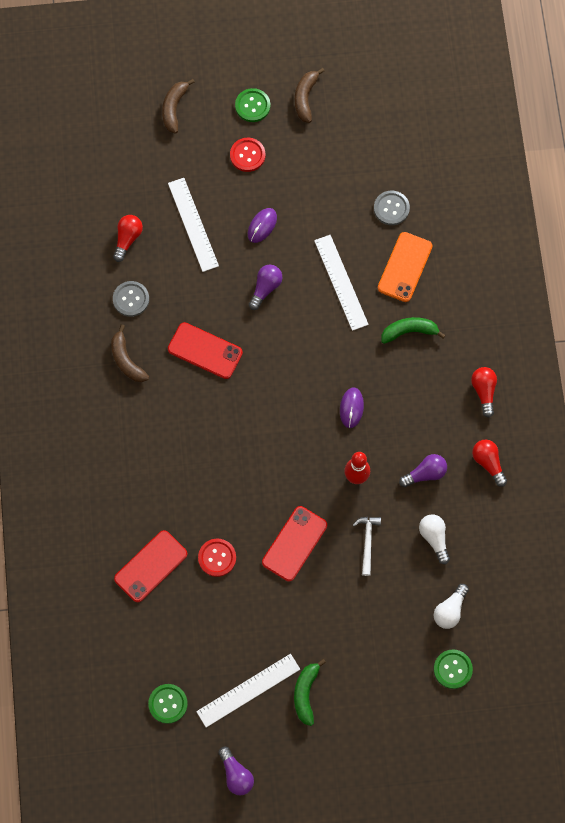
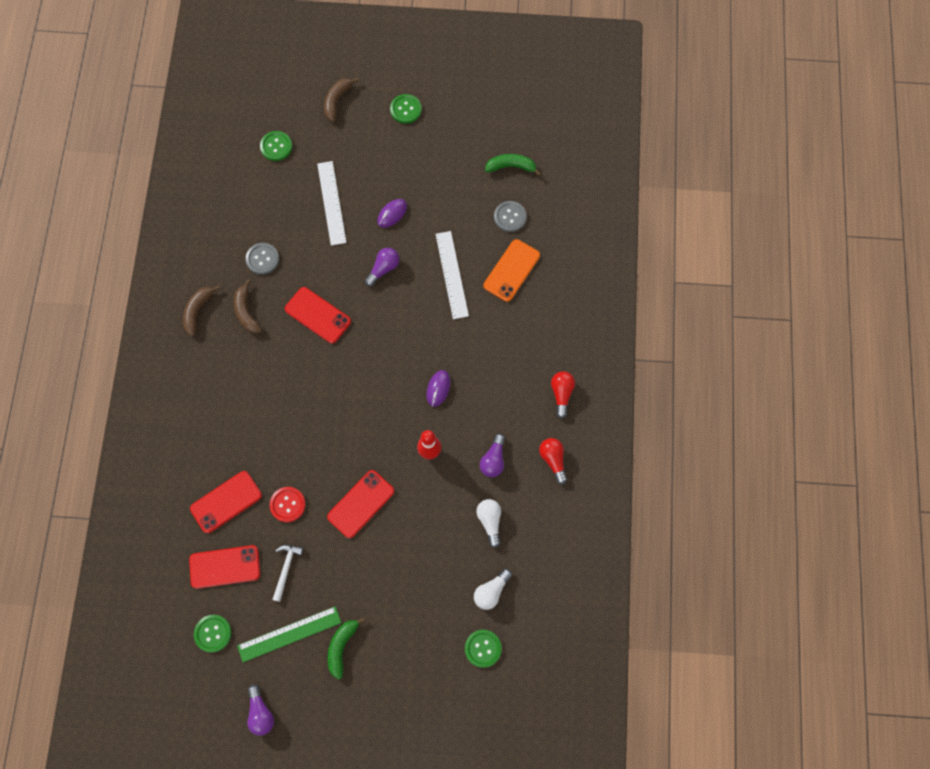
camera: 10 degrees right, 0 degrees up
(118, 171) = (276, 146): none -> green button
(128, 239) = (271, 206): red light bulb -> none
(165, 634) = (225, 567): none -> red phone
(247, 155) = (392, 151): red button -> none
(248, 690) = (289, 634): white ruler -> green ruler
(305, 98) = (453, 110): brown banana -> brown banana (198, 311)
(367, 542) = (428, 514): white hammer -> white hammer (286, 569)
(409, 331) = (504, 328): green banana -> green banana (511, 167)
(425, 473) = (493, 460): purple light bulb -> purple light bulb turned 120 degrees clockwise

